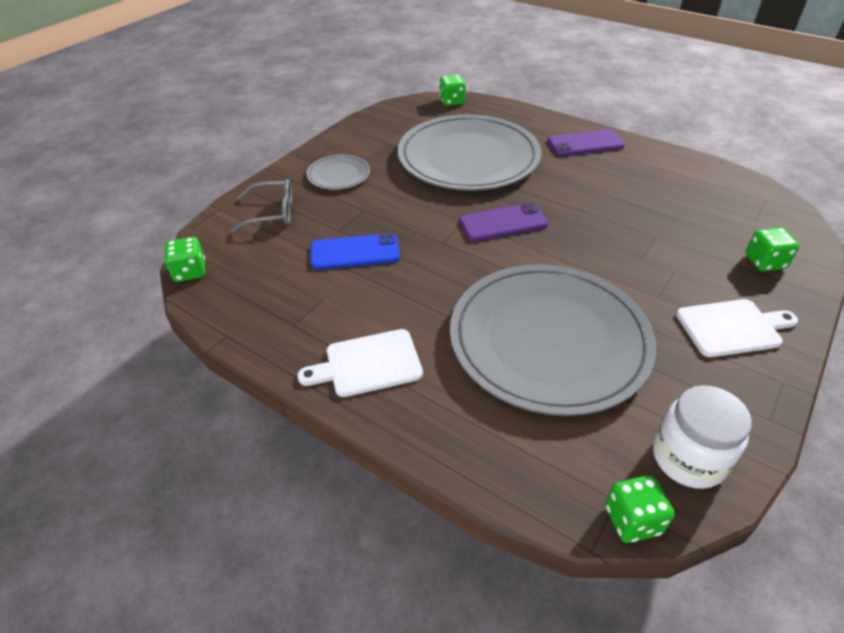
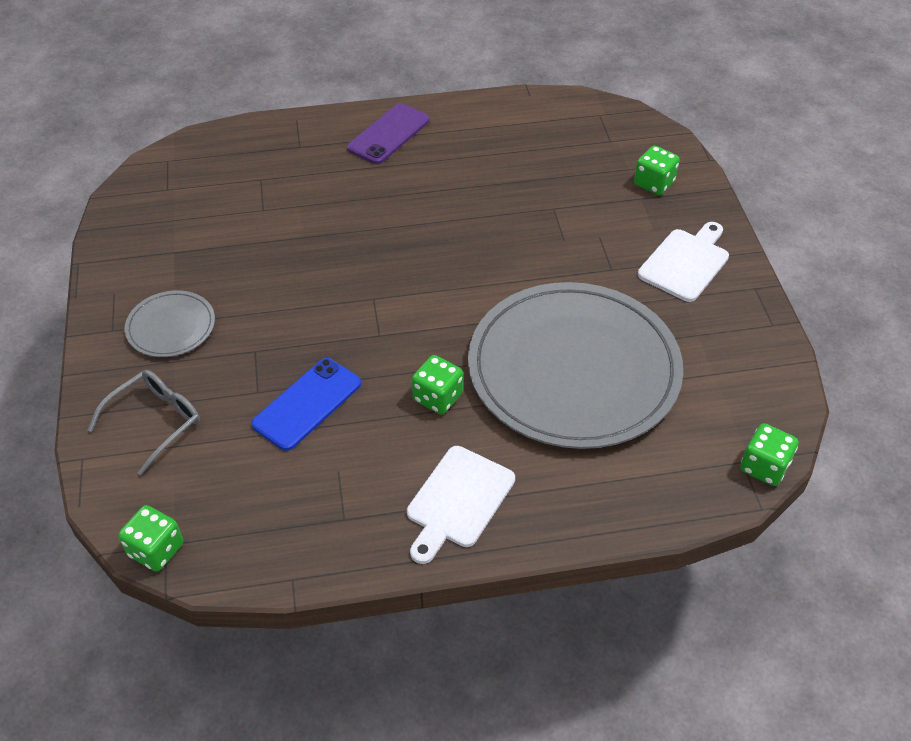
camera: 45 degrees left, 5 degrees up
(452, 101) = (183, 152): green dice -> green dice (437, 397)
(468, 157) = (290, 219): grey plate -> none
(503, 223) = (411, 277): purple phone -> none
(688, 458) = (754, 394): white jar -> none

